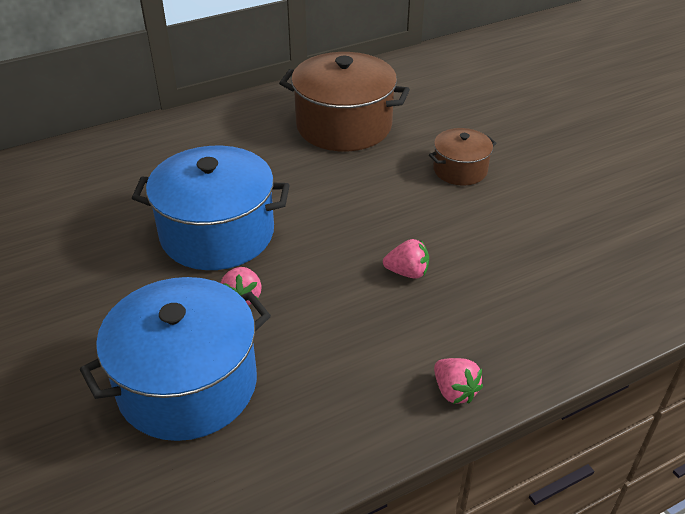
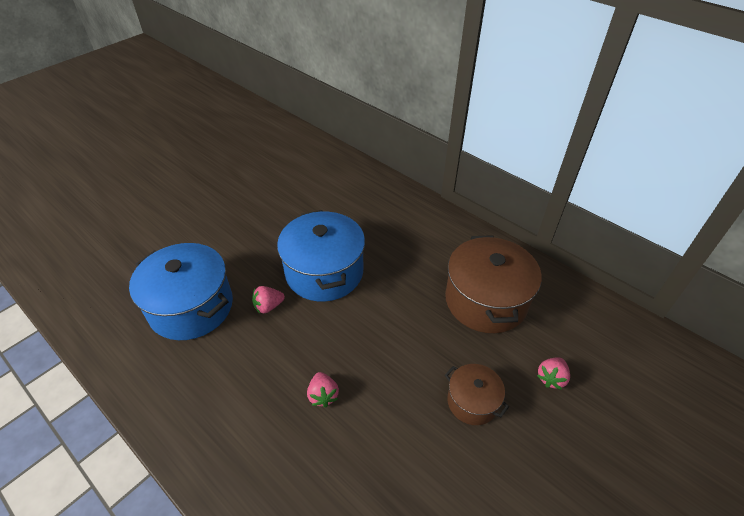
camera: 70 degrees right, 5 degrees up
(454, 391) = (207, 459): pink strawberry -> pink strawberry (551, 378)

